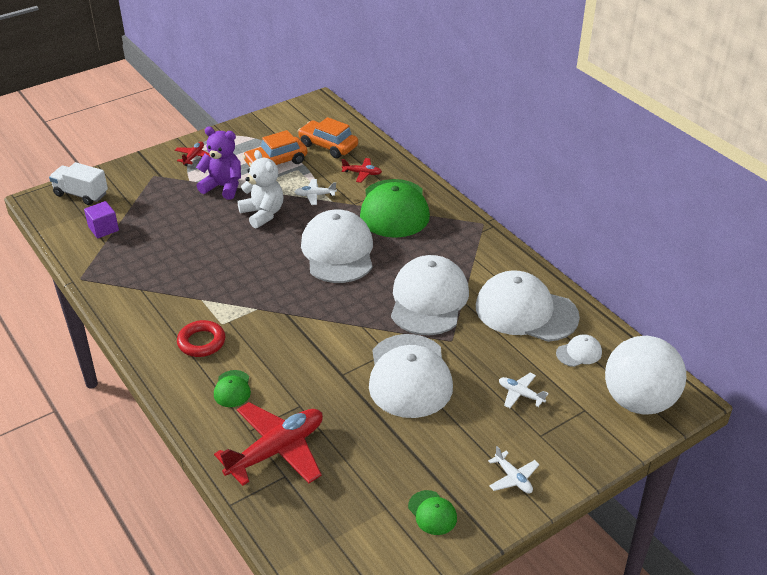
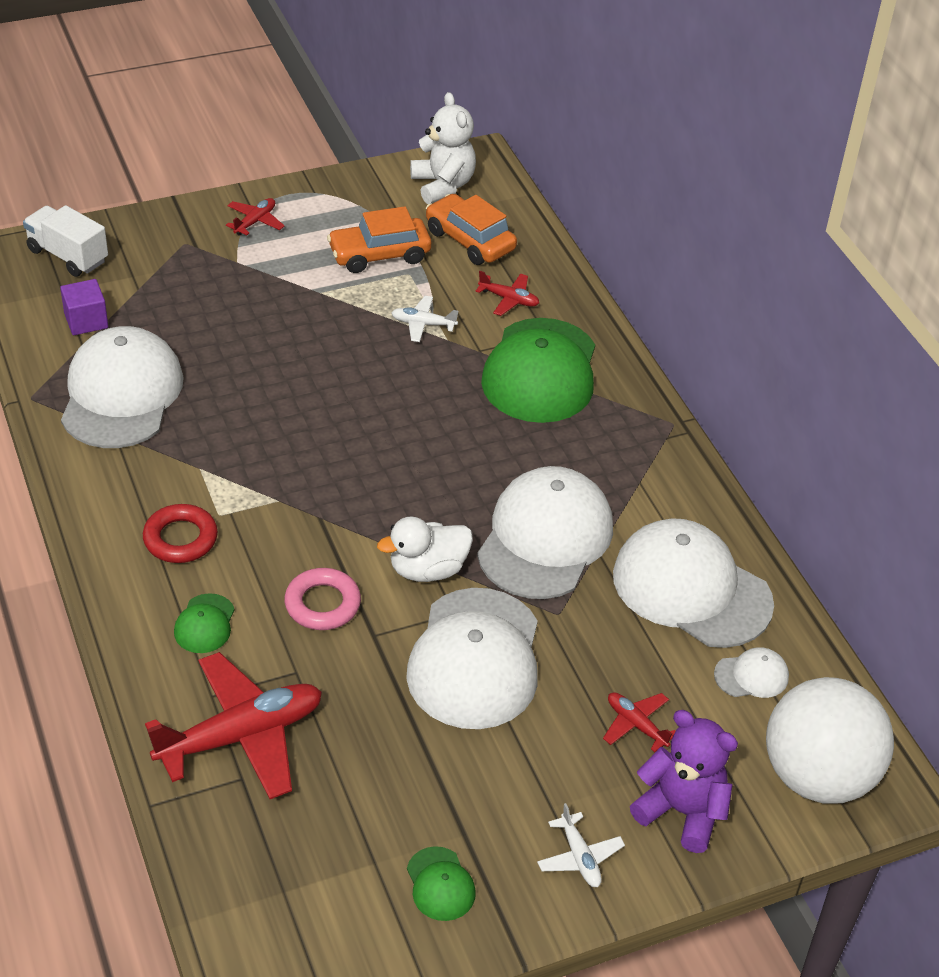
camera: 10 degrees right, 5 degrees up
(223, 187) = (286, 283): purple teddy bear -> purple teddy bear (681, 811)
(263, 214) = (333, 341): white teddy bear -> white teddy bear (443, 185)
(304, 363) = (322, 604): none -> pink ring
(338, 251) = (430, 427): white cap -> white cap (121, 394)
(363, 331) = (427, 569): none -> white duck
(520, 394) = (636, 725): white plane -> red plane

